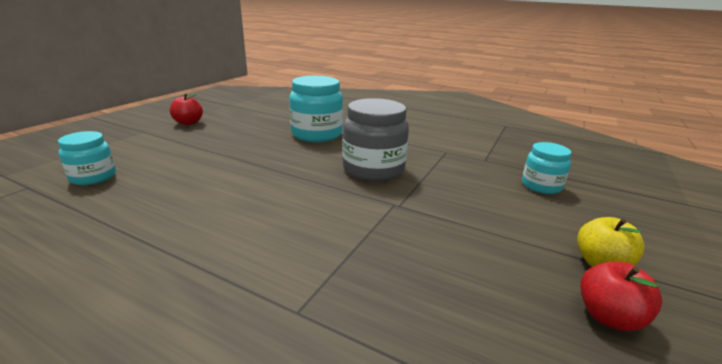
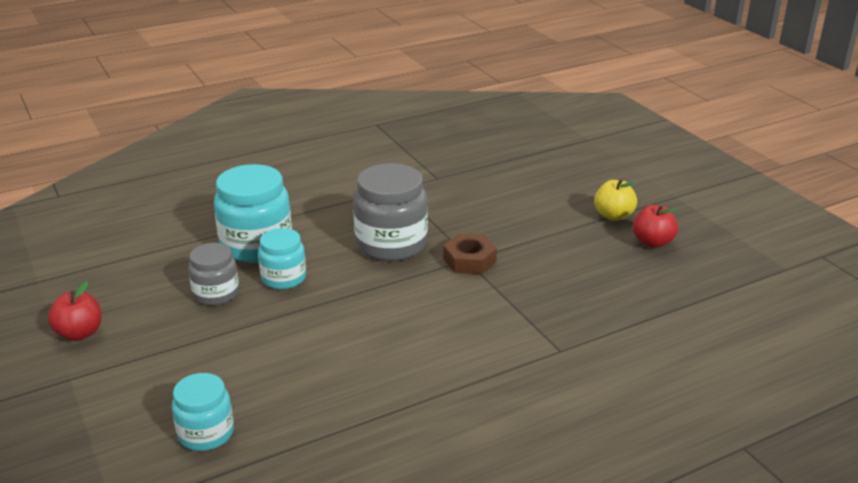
camera: 55 degrees left, 5 degrees up
(253, 139) = (216, 294): none -> grey jar
(395, 206) = (469, 260): none -> brown nut
(541, 186) = (508, 179): turquoise jar -> turquoise jar (283, 278)

